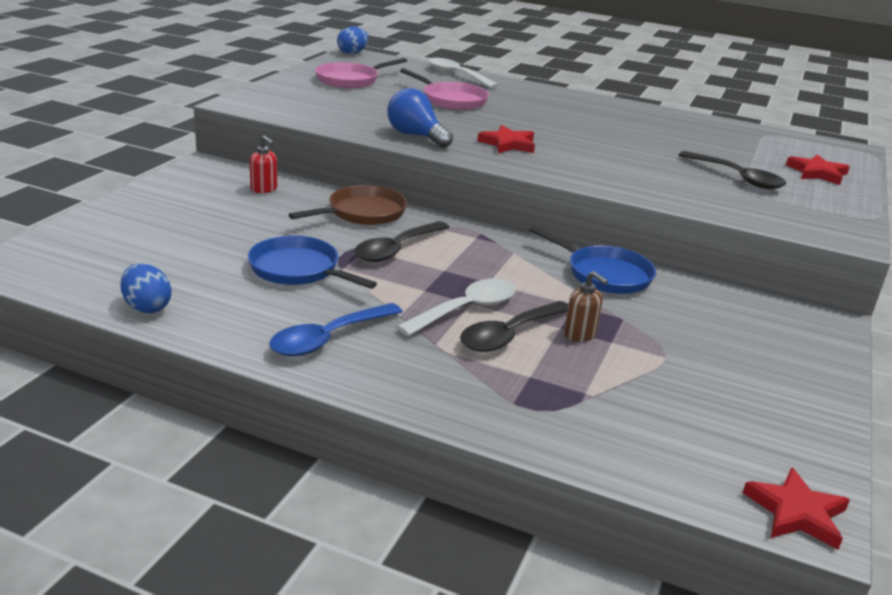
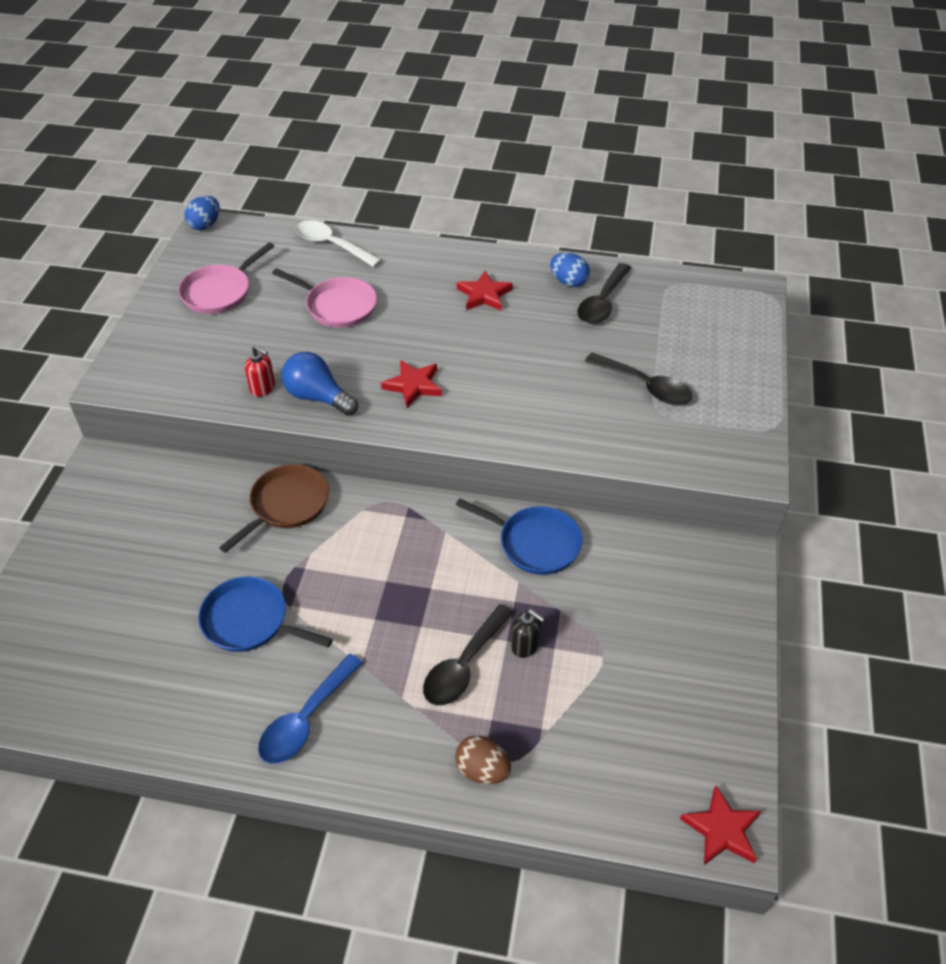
camera: 10 degrees left, 20 degrees up
(147, 307) = (128, 722): blue egg -> blue egg (568, 282)
(264, 189) = (176, 491): red soap dispenser -> red soap dispenser (263, 388)
(396, 249) = (334, 559): black spoon -> black spoon (602, 303)
(466, 309) = (419, 637): white spoon -> none
(510, 409) = (482, 770): none -> brown egg
(580, 334) = (525, 645): brown soap dispenser -> black soap dispenser
(817, 173) = (721, 353): red star -> red star (484, 295)

